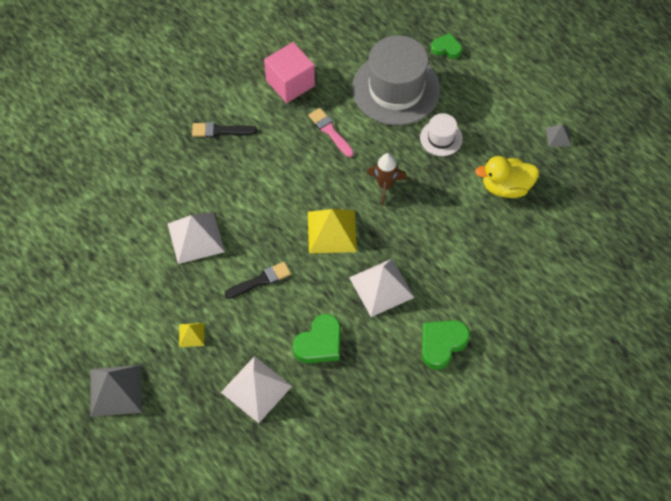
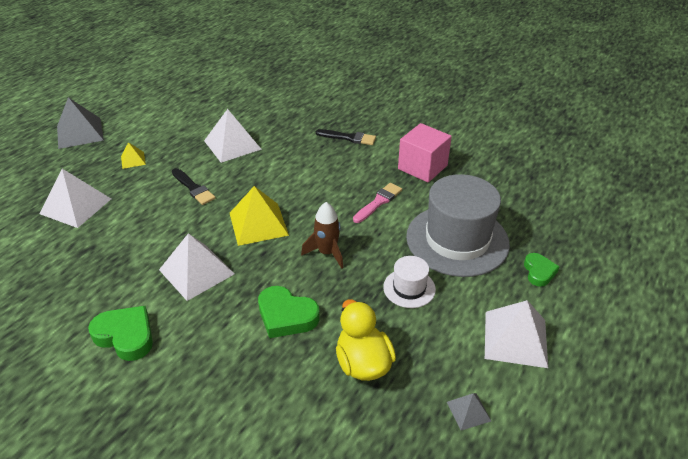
camera: 75 degrees right, 20 degrees down
(220, 131) = (348, 138): black brush -> black brush turned 120 degrees clockwise
(319, 343) = (125, 238): green heart -> green heart (286, 316)
(506, 88) = (515, 339): none -> white pyramid

